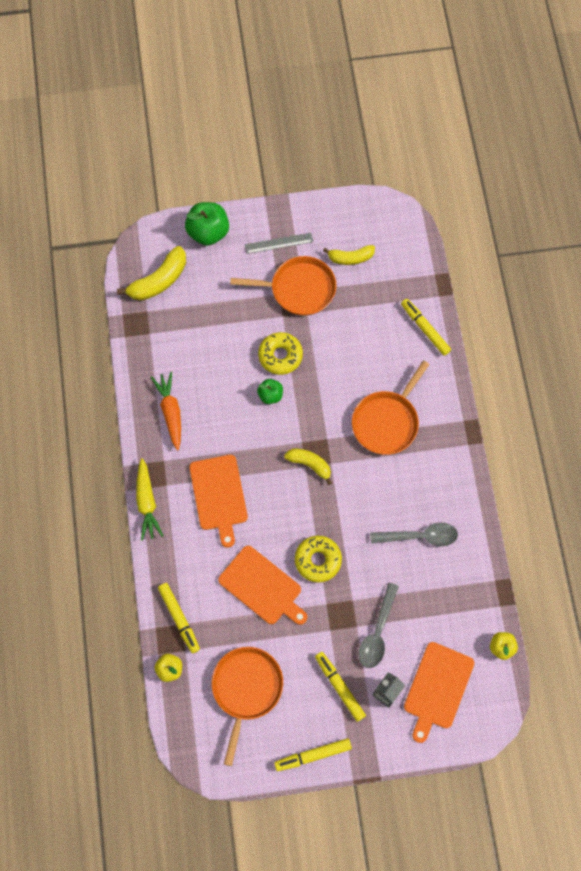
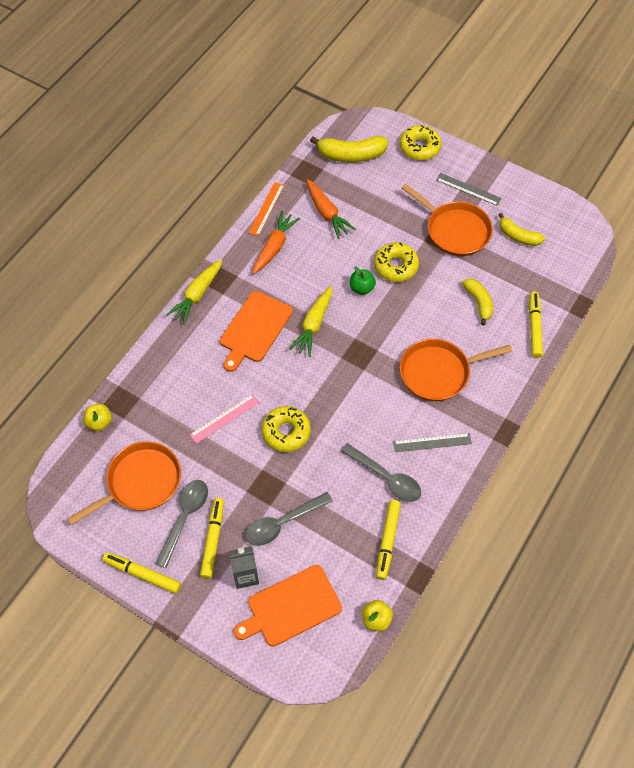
camera: 40 degrees right, 10 degrees down
(133, 382) = (266, 208): none -> orange ruler
(179, 618) = (141, 392): yellow marker -> yellow marker (387, 541)
(186, 349) = (327, 213): none -> orange carrot
(208, 232) = (419, 147): green apple -> yellow donut
(261, 456) = (313, 325): none -> yellow carrot
(262, 587) = (224, 418): orange cutting board -> pink ruler
(304, 688) = (184, 518): none -> grey spoon
(309, 464) = (346, 358): yellow banana -> yellow banana (478, 302)
(429, 482) = (432, 442): none -> grey ruler

